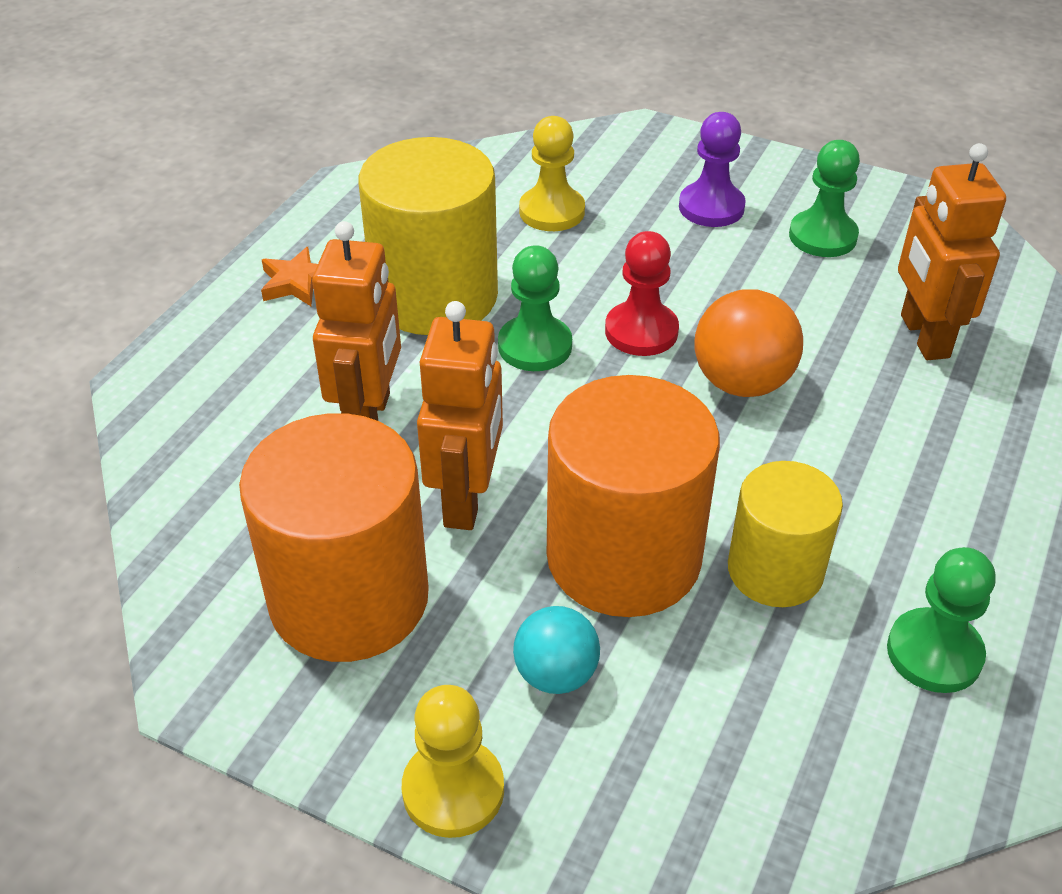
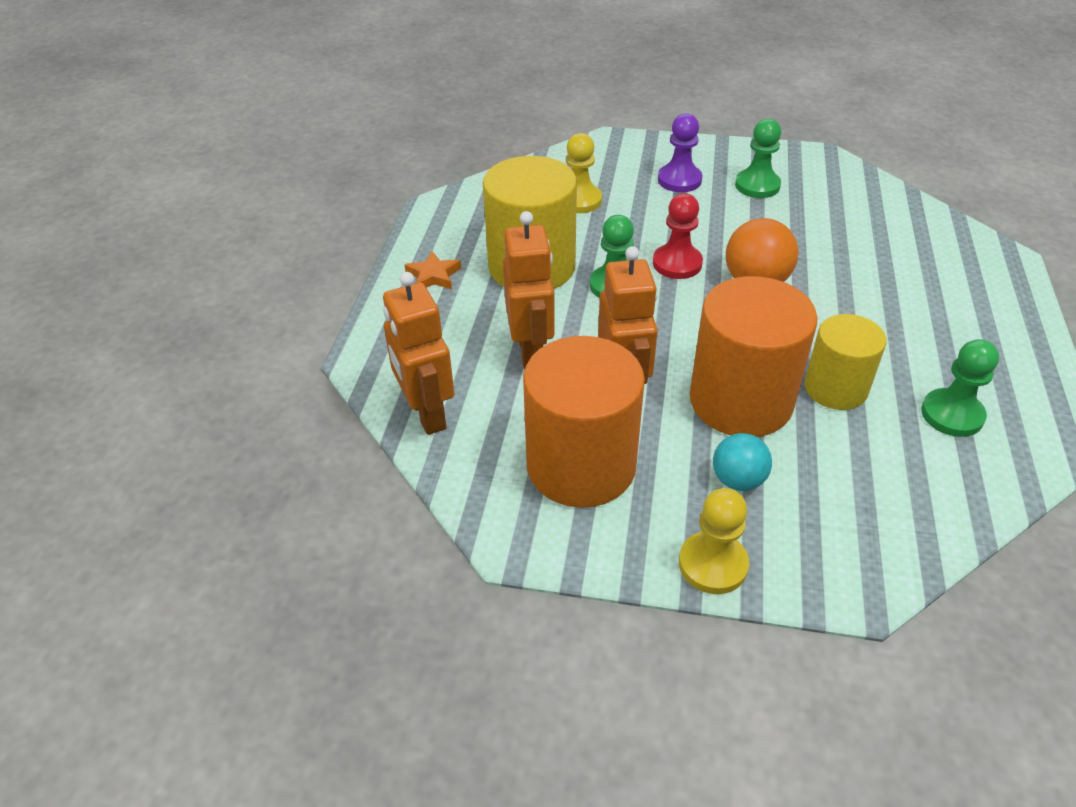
camera: 15 degrees left, 0 degrees up
(923, 336) = (848, 234): orange robot -> orange robot (426, 414)

